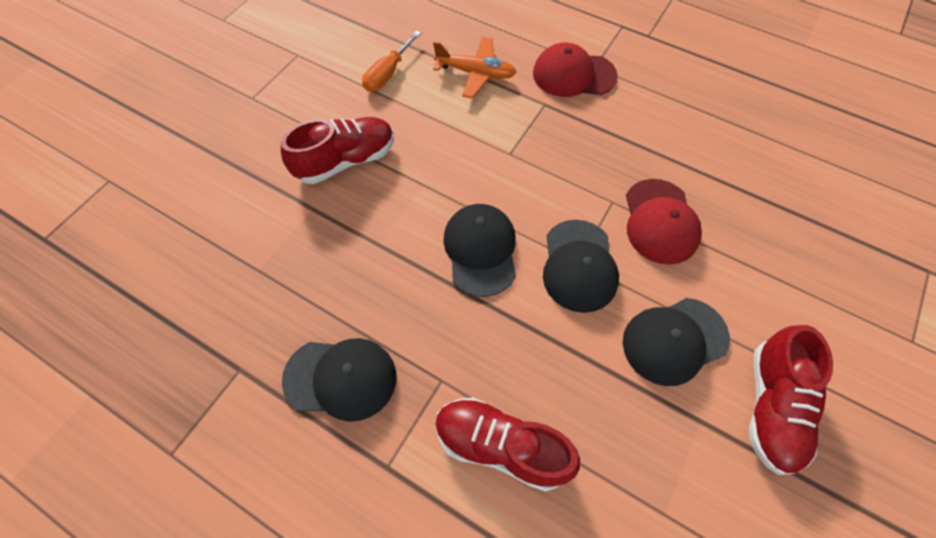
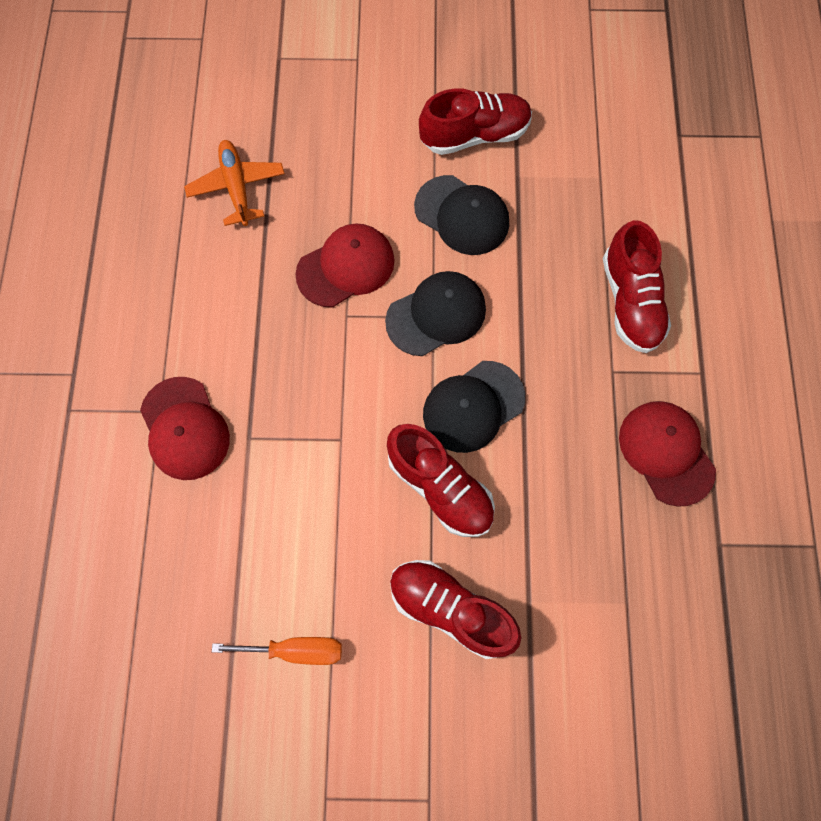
camera: 120 degrees left, 10 degrees up
(341, 378) = (666, 452): black cap -> red cap
(433, 196) = (440, 487): none -> red shoe
(475, 73) = (239, 541): orange plane -> orange plane (237, 187)

